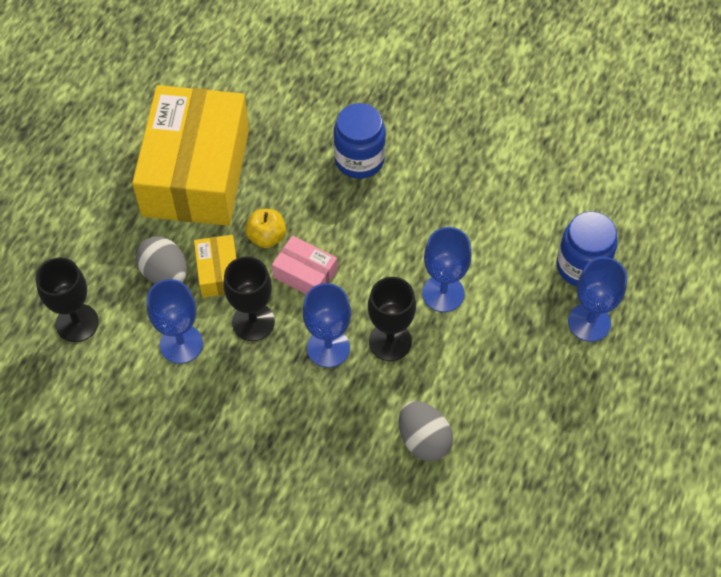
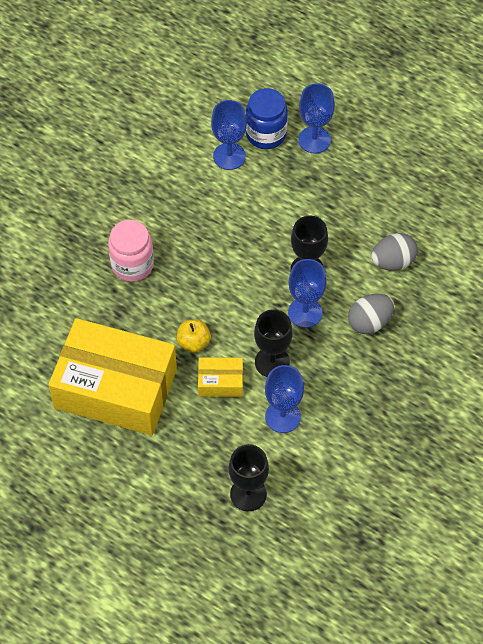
camera: 80 degrees left, 0 degrees up
(165, 273) = (213, 422): grey egg -> grey egg (369, 322)
(305, 274) = (235, 319): pink box -> none
(359, 160) = (132, 264): blue jar -> pink jar
(443, 293) = (271, 227): blue goblet -> blue goblet (229, 156)

